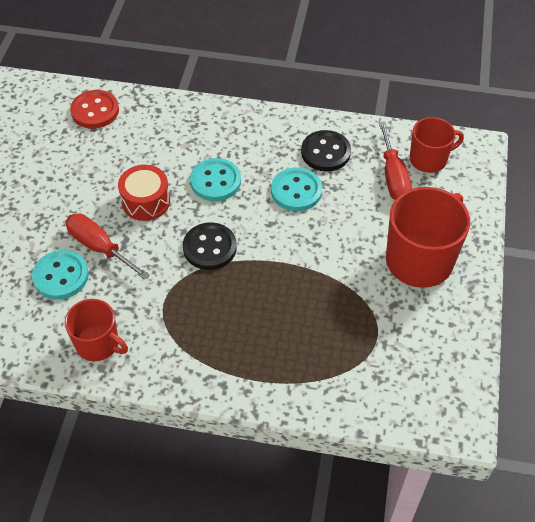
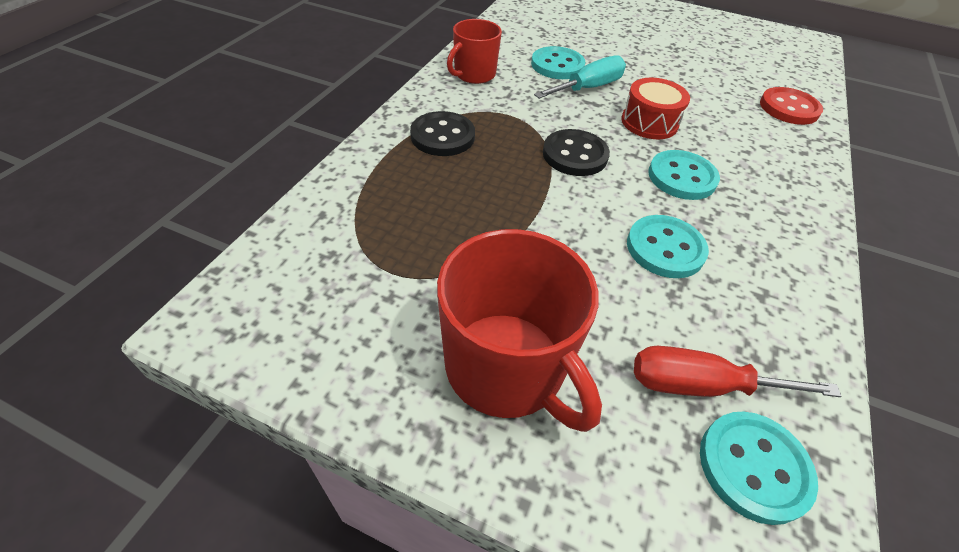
camera: 100 degrees right, 5 degrees down
(99, 247) = (588, 88): red screwdriver -> turquoise screwdriver
(325, 152) = (750, 302): black button -> black button (442, 136)
(429, 159) = (753, 467): red mug -> turquoise button

